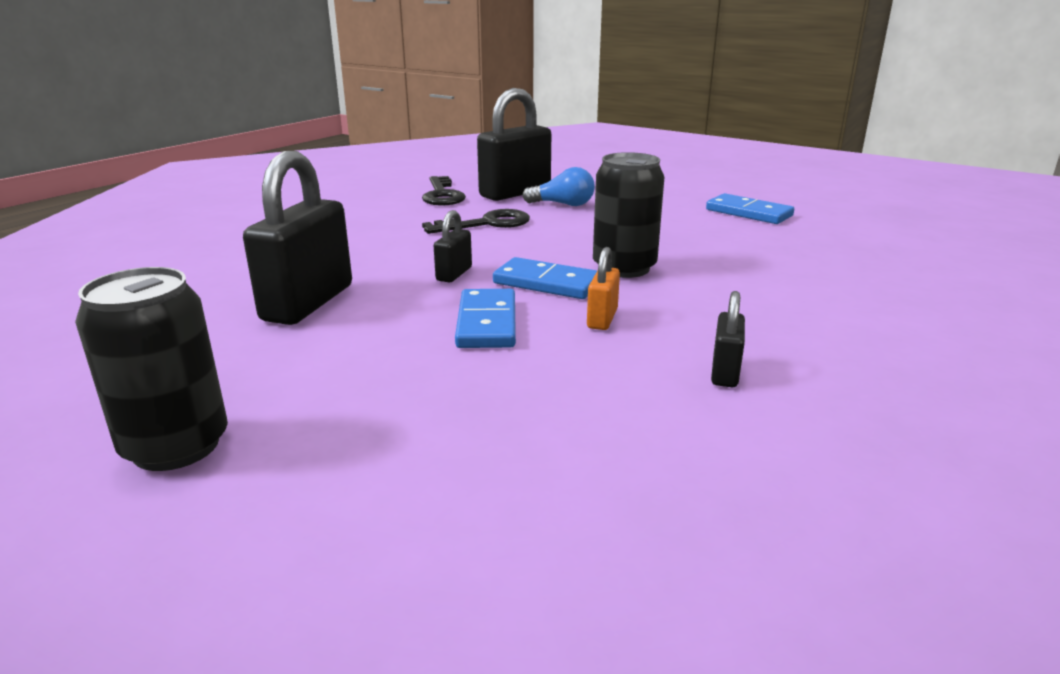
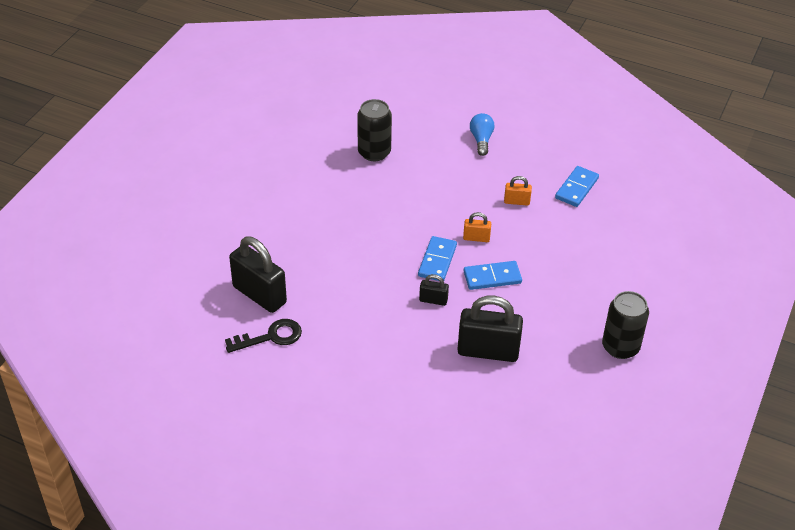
camera: 100 degrees left, 20 degrees up
(487, 224) = (339, 300): black key -> none
(563, 204) = (287, 265): blue light bulb -> blue light bulb (481, 140)
(624, 268) = (408, 232): black can -> black can (374, 152)
(724, 372) = (516, 201): black padlock -> orange padlock
(748, 213) = (295, 176): blue domino -> blue domino (576, 188)

